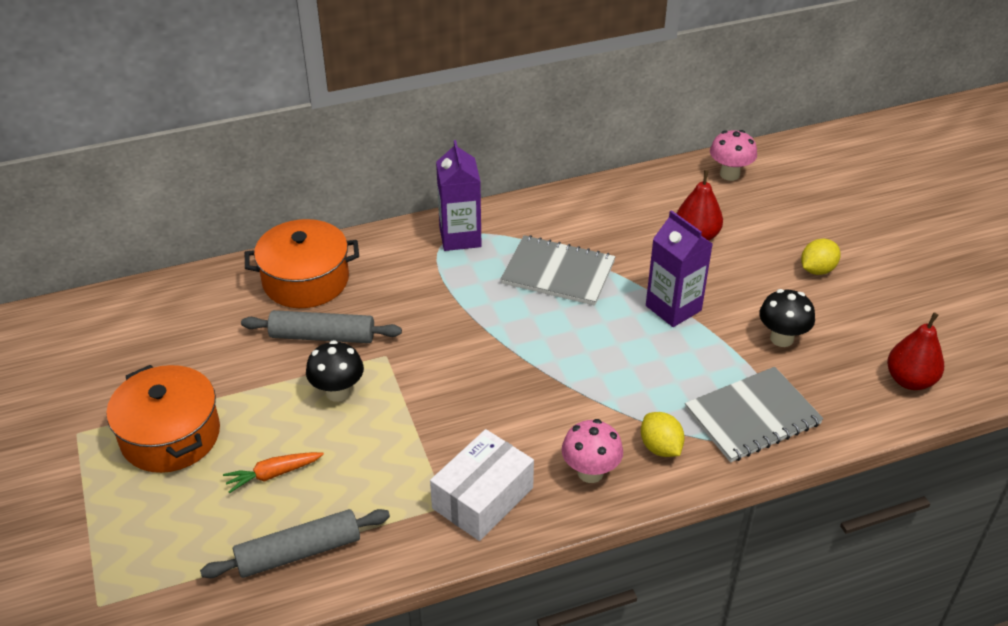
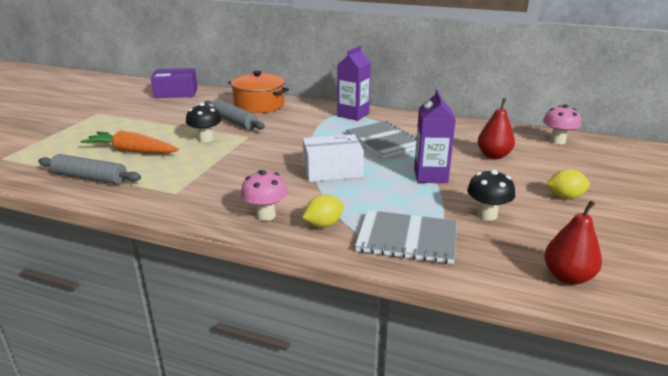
camera: 40 degrees right, 15 degrees down
(130, 317) = (176, 93): none -> purple box
(170, 435) = (123, 126): orange pot -> none
(273, 474) = (132, 151): orange carrot -> orange carrot, size x1.72
(483, 498) = (196, 198): white box -> white box (332, 170)
(660, 447) = (323, 224): yellow lemon -> yellow lemon turned 45 degrees clockwise

